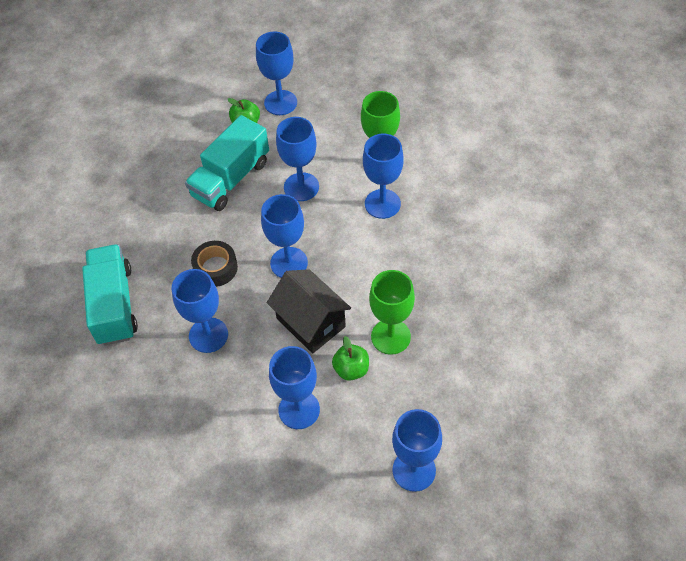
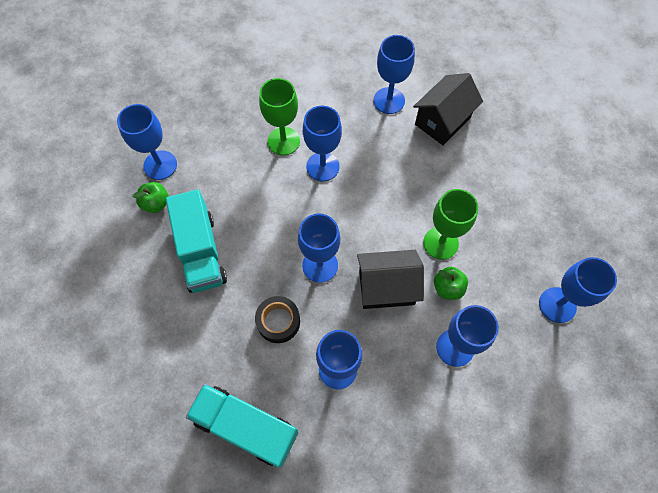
camera: 55 degrees left, 10 degrees up
(301, 187) = (257, 208): blue goblet -> blue goblet (389, 101)
(520, 259) = (442, 121): none -> black house

